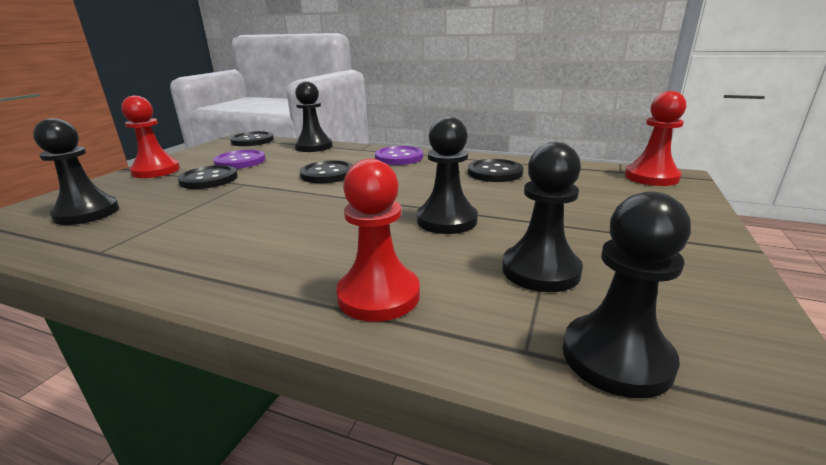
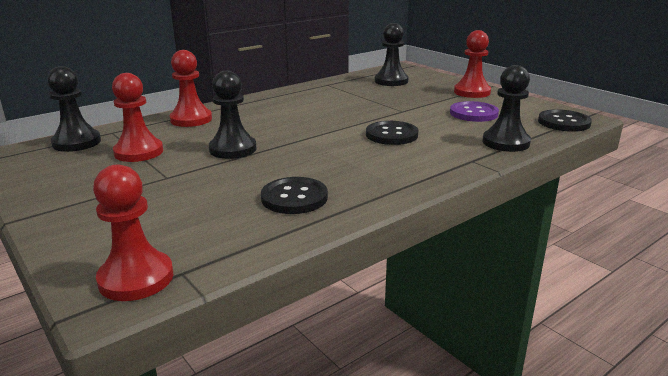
camera: 120 degrees right, 0 degrees up
(209, 179) = (427, 103): black button -> none
(399, 157) = (411, 170): purple button -> none
(540, 270) = (139, 152): black pawn -> red pawn

